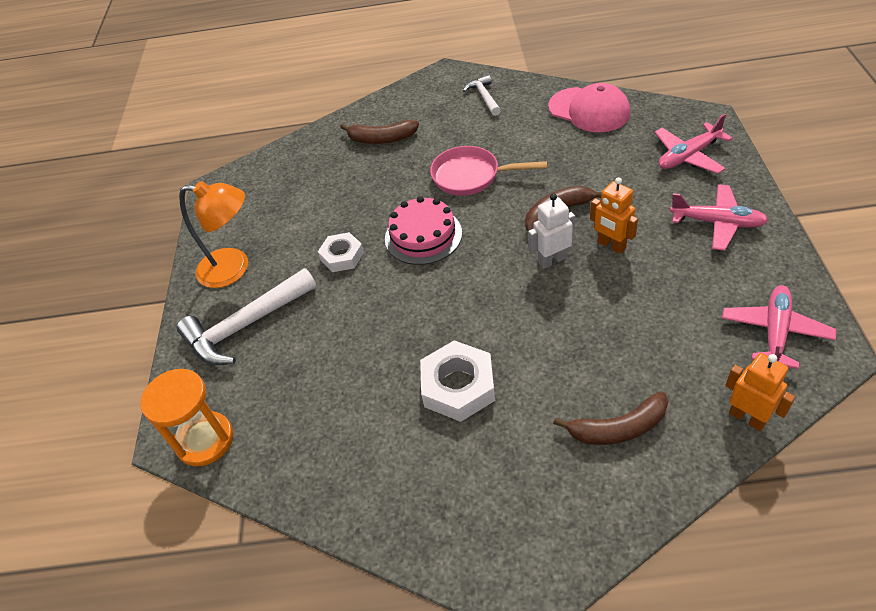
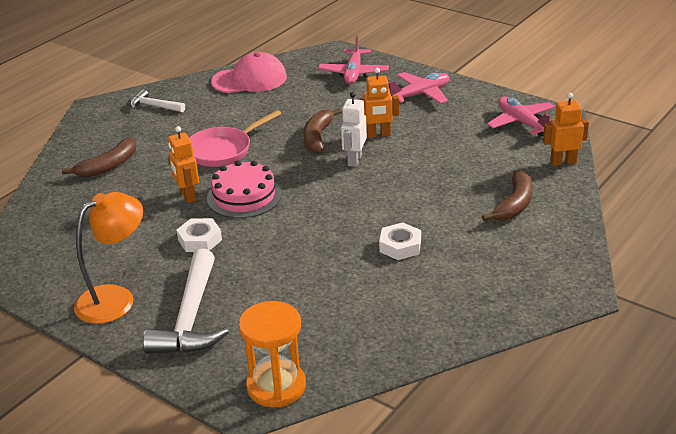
camera: 55 degrees left, 15 degrees down
(389, 206) = (187, 196): none -> orange robot
(458, 386) = (400, 246): white nut -> white nut, size x0.64

